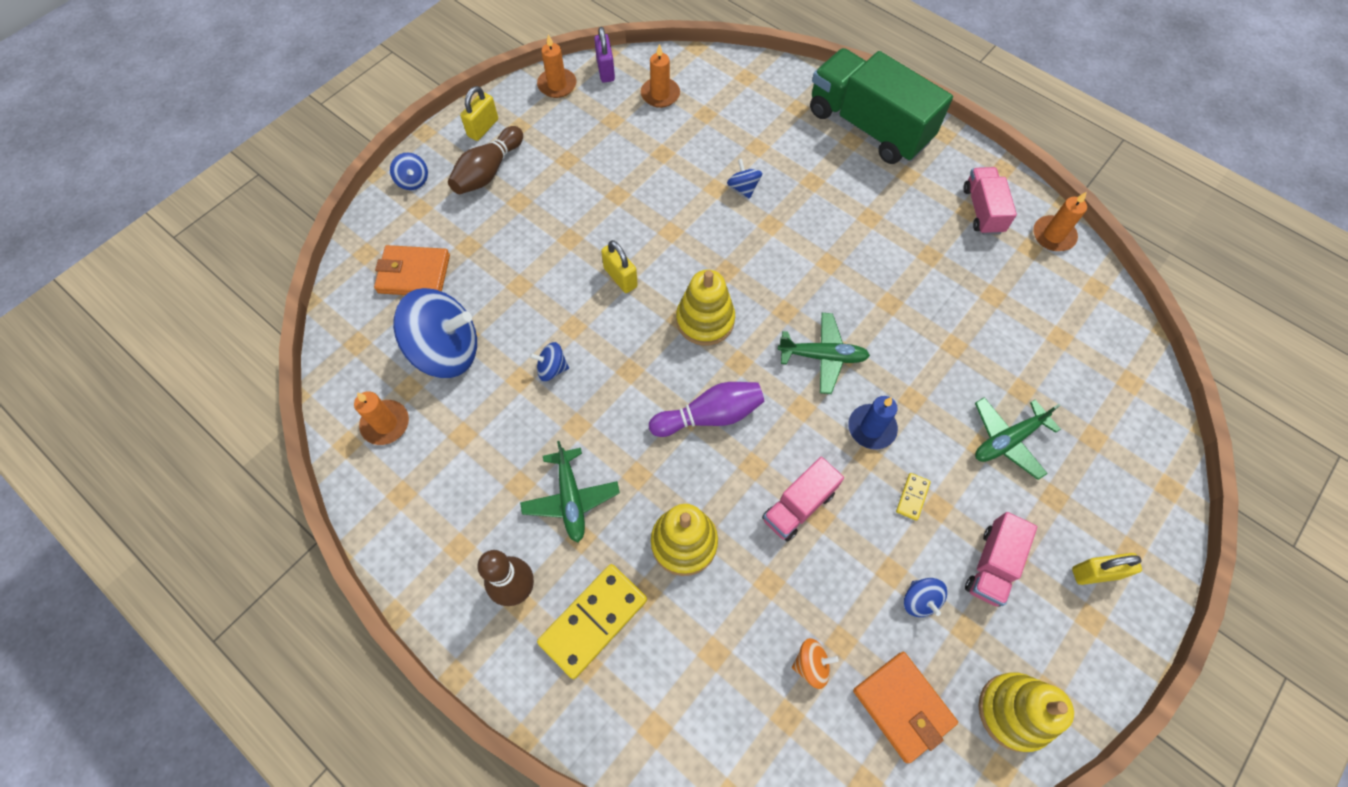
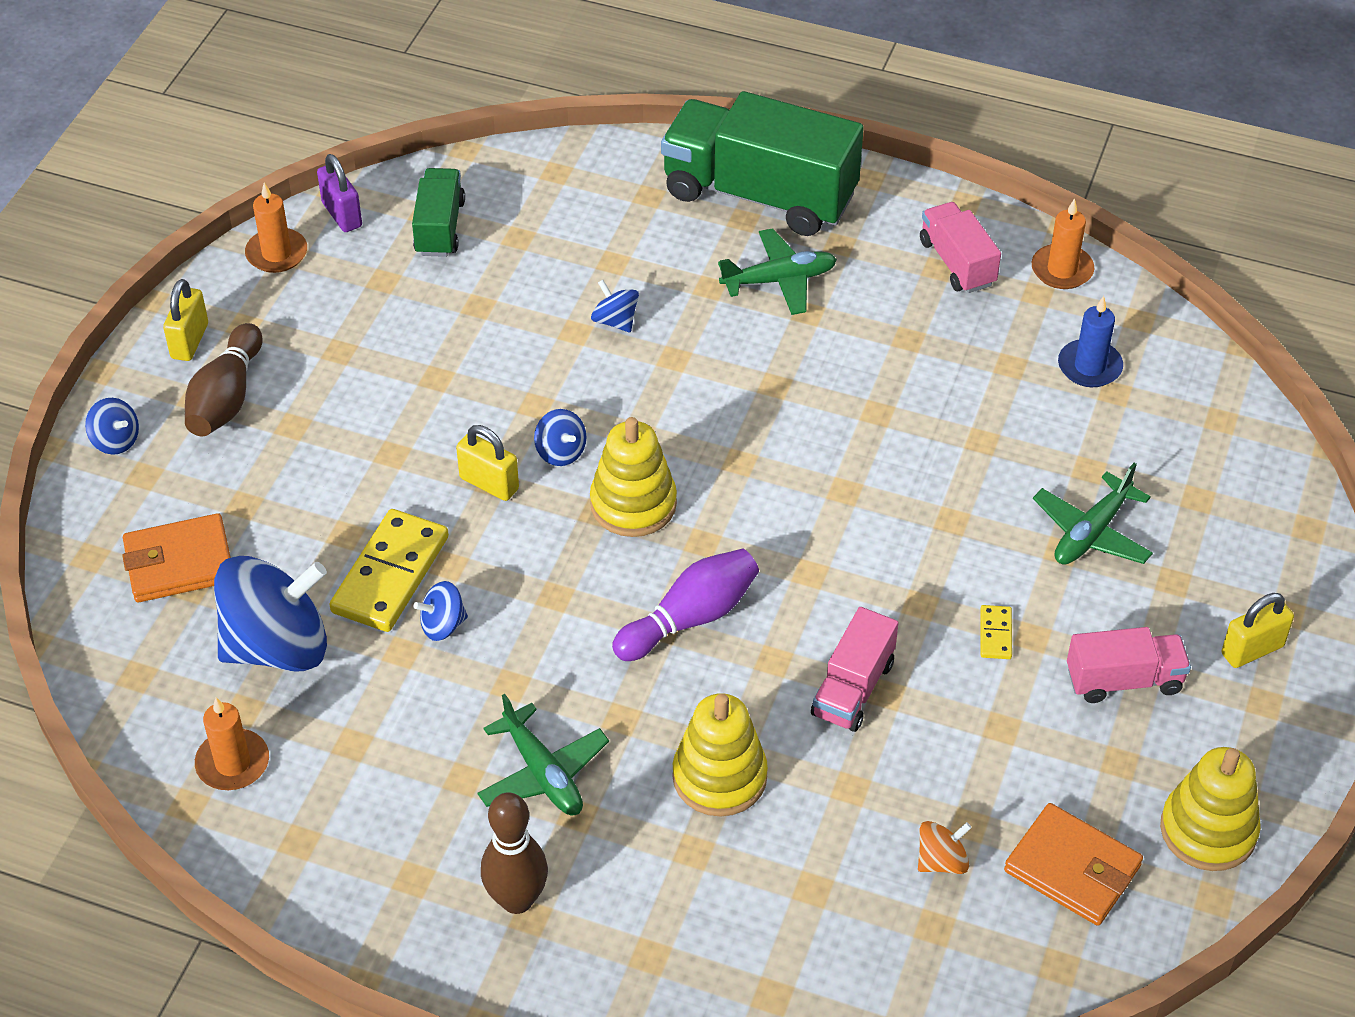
camera: 20 degrees left, 15 degrees down
(593, 621) = (638, 903): yellow domino -> yellow domino (390, 574)
(660, 94) = (439, 228): orange candle -> green truck
(822, 356) = (813, 503): green plane -> green plane (779, 280)
(871, 428) = (912, 570): blue candle -> blue candle (1089, 366)
(920, 600) = (1049, 747): blue spinning top -> blue spinning top (561, 452)
(992, 565) = (1124, 680): pink truck -> pink truck turned 105 degrees counterclockwise

